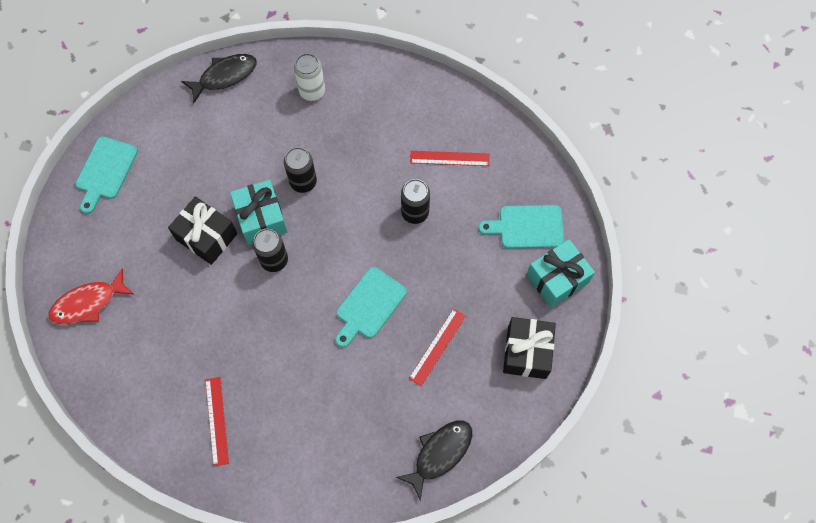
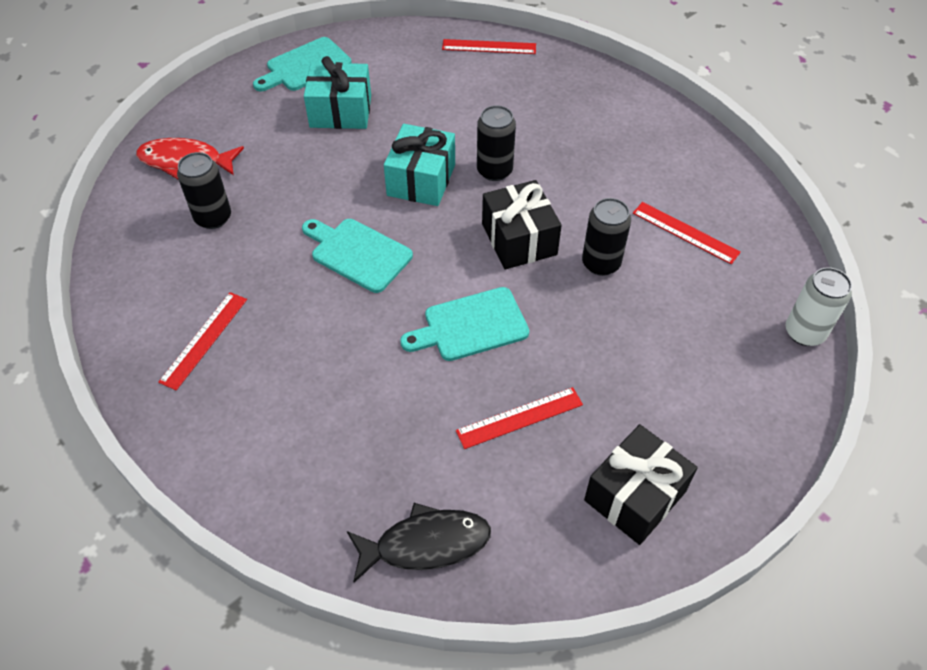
camera: 35 degrees right, 15 degrees down
(206, 237) = (351, 166): black gift -> black gift (519, 239)
(224, 76) = (489, 47): black fish -> red ruler
(274, 260) = (401, 224): black can -> black can (213, 218)
(312, 91) = (571, 99): white can -> white can (804, 332)
(527, 227) = (737, 353): turquoise cutting board -> turquoise cutting board (358, 253)
(557, 279) = (739, 434): turquoise gift -> turquoise gift (340, 111)

